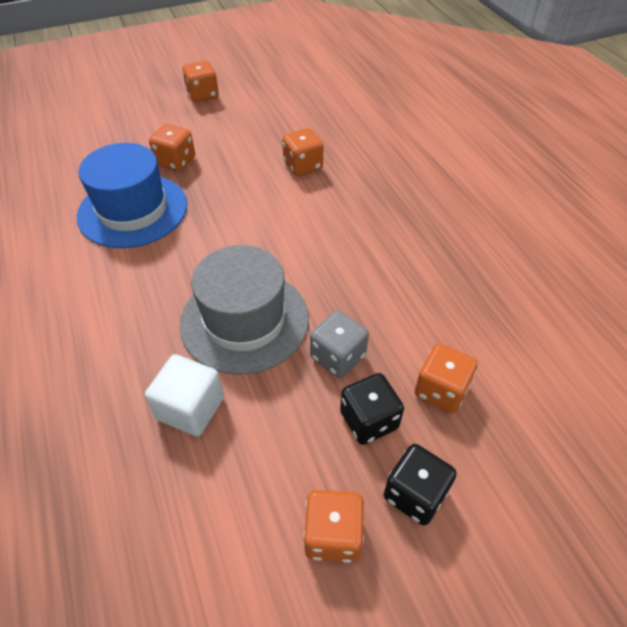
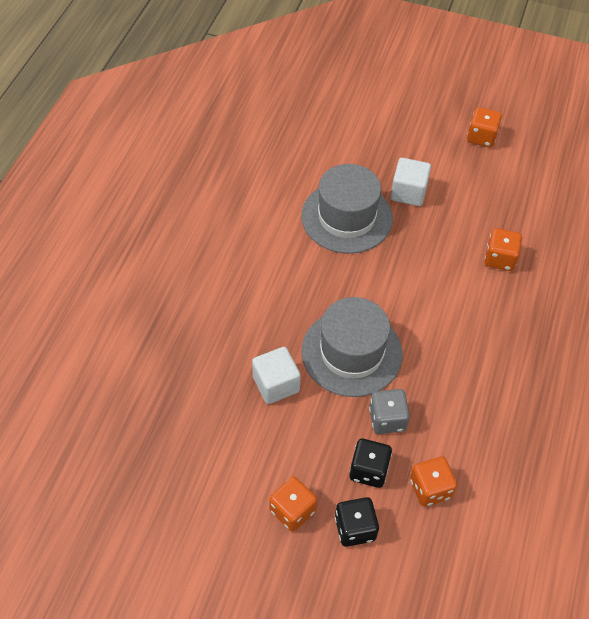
camera: 40 degrees right, 5 degrees up
(133, 210) = (346, 217): blue hat -> grey hat
(176, 161) = (408, 192): orange dice -> white cube

